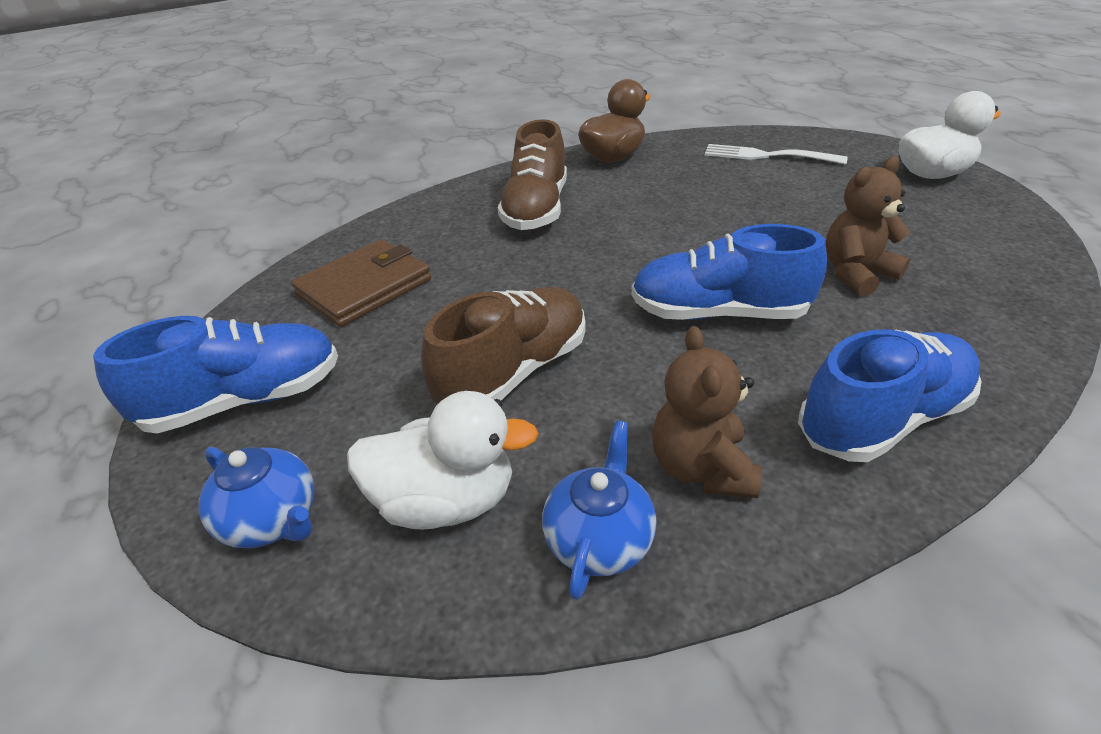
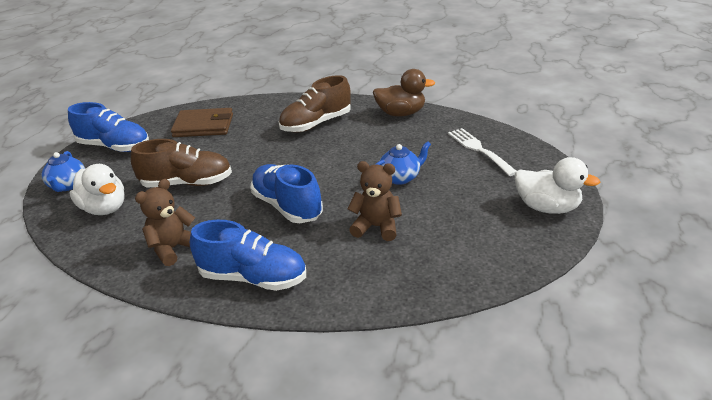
camera: 45 degrees right, 5 degrees down
(599, 539) = (115, 245): blue teapot -> blue teapot (400, 177)

